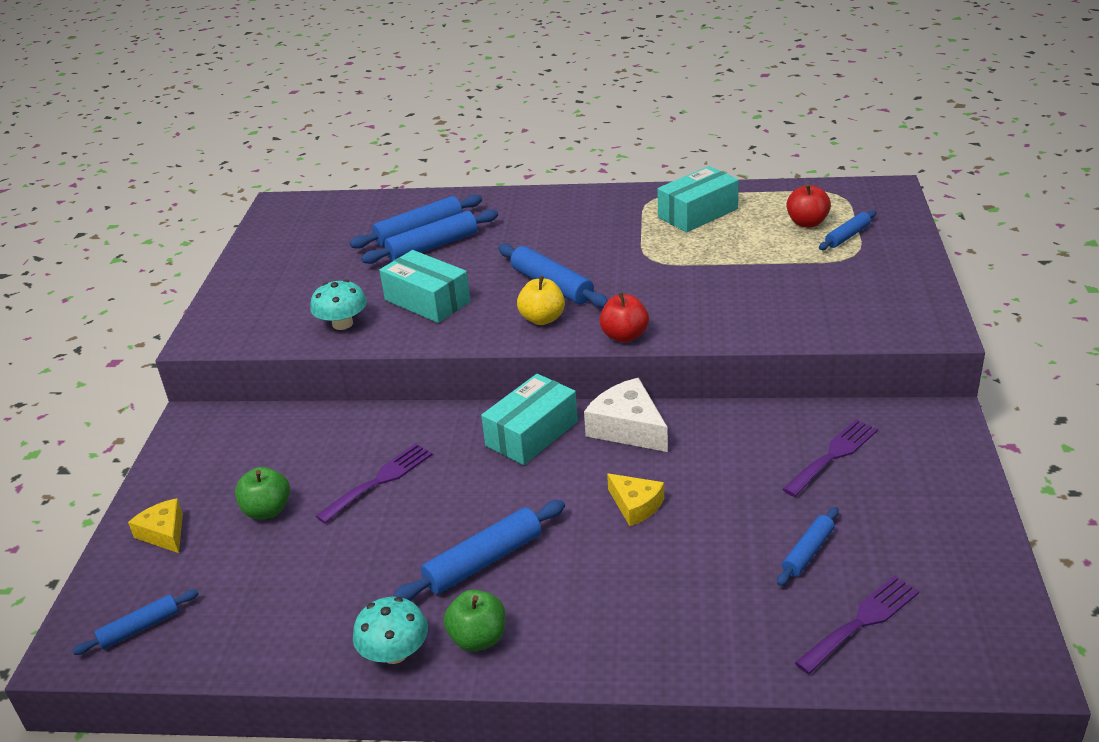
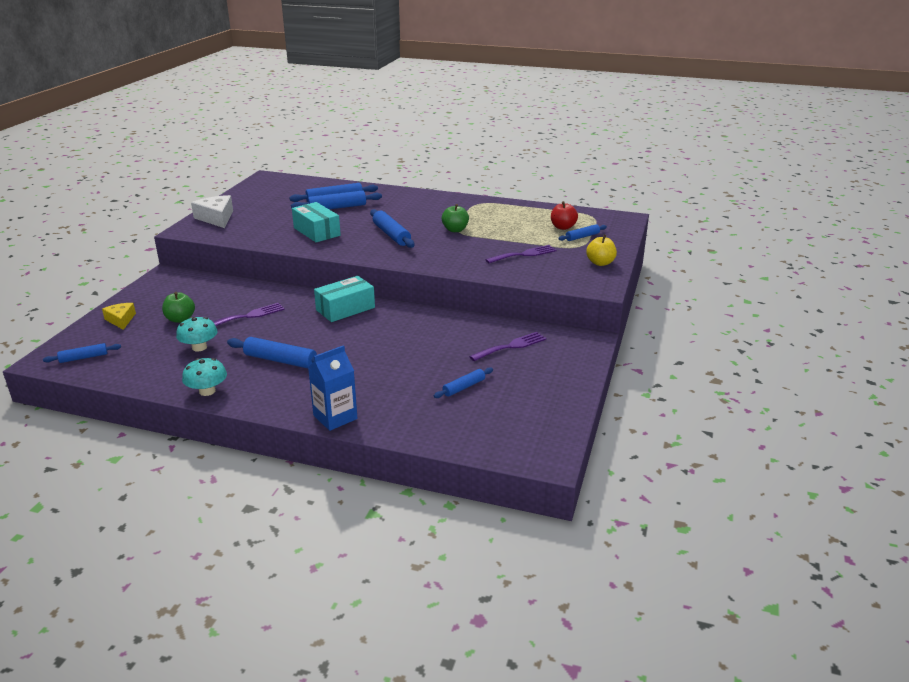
camera: 10 degrees right, 5 degrees down
(342, 324) = (263, 235): turquoise mushroom -> turquoise mushroom (199, 347)
(478, 638) = (255, 393): green apple -> green apple (455, 230)
(483, 561) = (280, 360): blue rolling pin -> blue rolling pin turned 45 degrees clockwise
(542, 319) = (375, 249): yellow apple -> yellow apple (600, 263)
(624, 336) = (415, 263): red apple -> none
(628, 428) = (401, 315): white cheese -> white cheese (216, 218)
(635, 505) = (381, 350): yellow cheese -> none
(638, 659) = (335, 417): none -> blue carton
(698, 213) = (501, 214): turquoise box -> none
(861, 621) = (472, 423): purple fork -> purple fork (524, 254)

